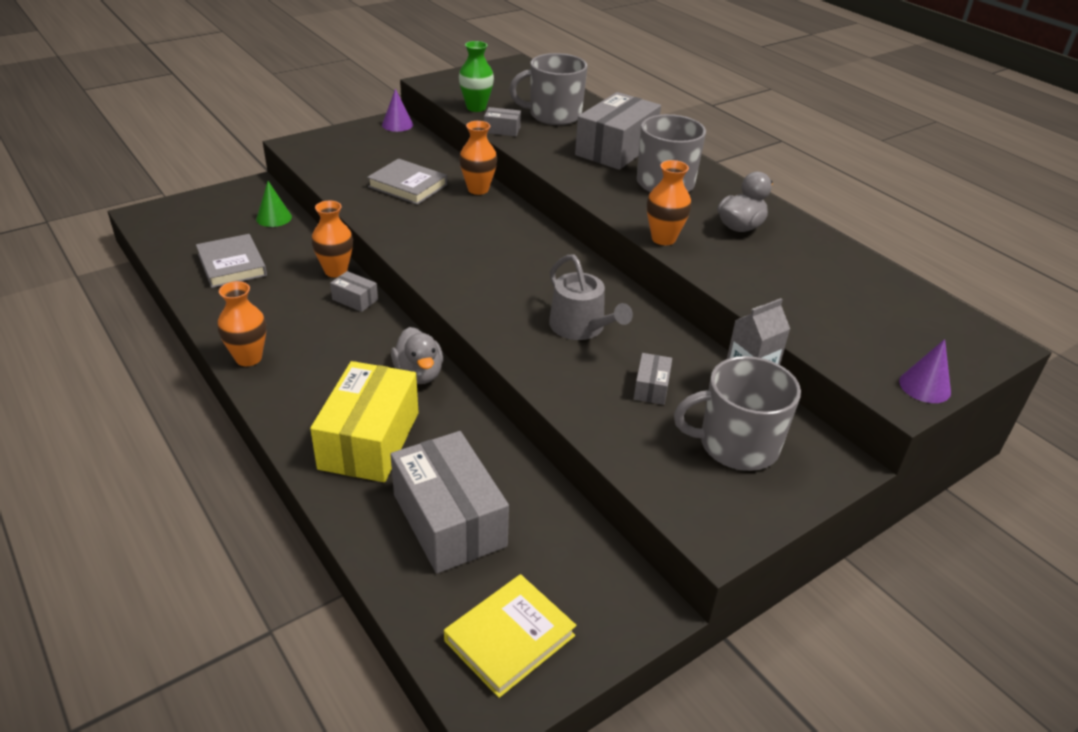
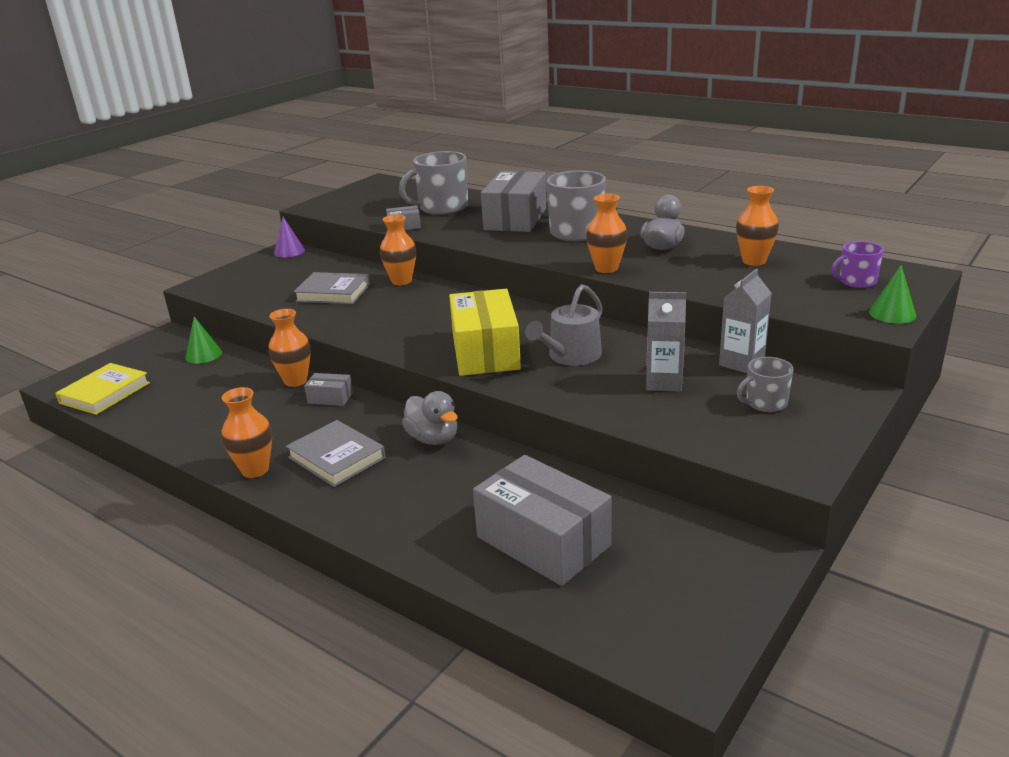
camera: 15 degrees left, 10 degrees down
(232, 265) = (185, 401): grey book -> grey book (336, 458)
(369, 440) = (422, 502): yellow box -> yellow box (485, 352)
(476, 108) = (367, 216): green vase -> none
(509, 638) = (665, 614): yellow book -> yellow book (105, 393)
(581, 327) = (570, 356): grey watering can -> grey watering can turned 90 degrees clockwise
(651, 388) = (664, 382): grey box -> grey carton
(736, 445) = (765, 403): grey mug -> grey mug, size x0.55
(824, 272) = (754, 261): none -> orange vase
(917, 332) = (856, 282): none -> purple mug
(924, 386) = (892, 314): purple cone -> green cone

